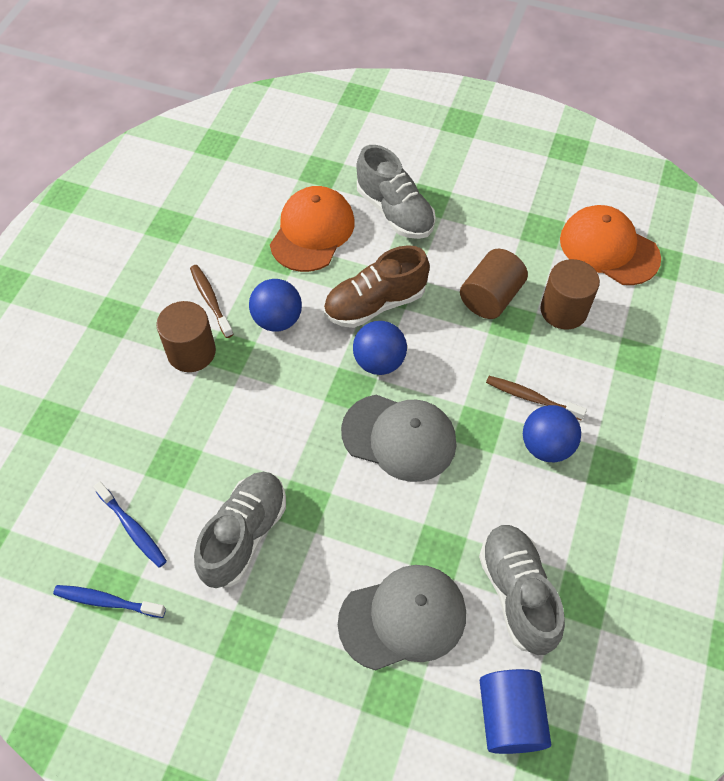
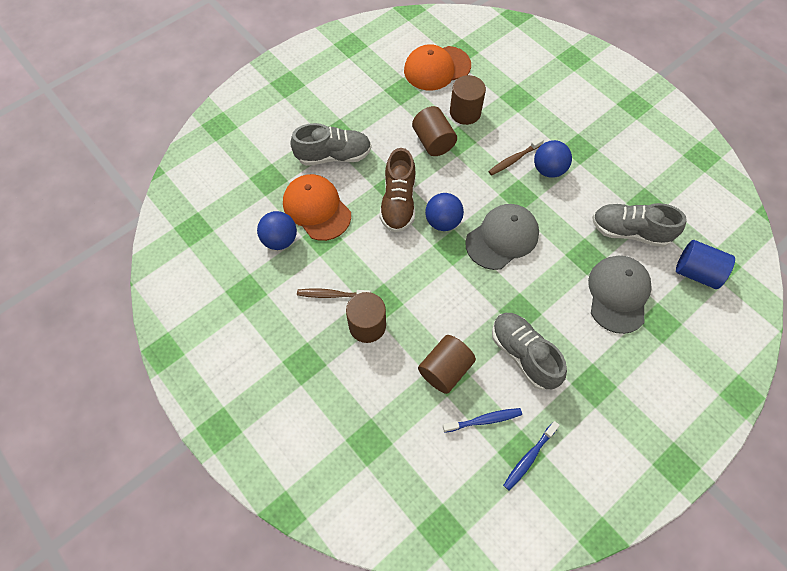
camera: 60 degrees left, 5 degrees up
(177, 456) = (445, 369): none -> brown cylinder
(277, 320) = (375, 262): blue ball -> blue ball (280, 240)

